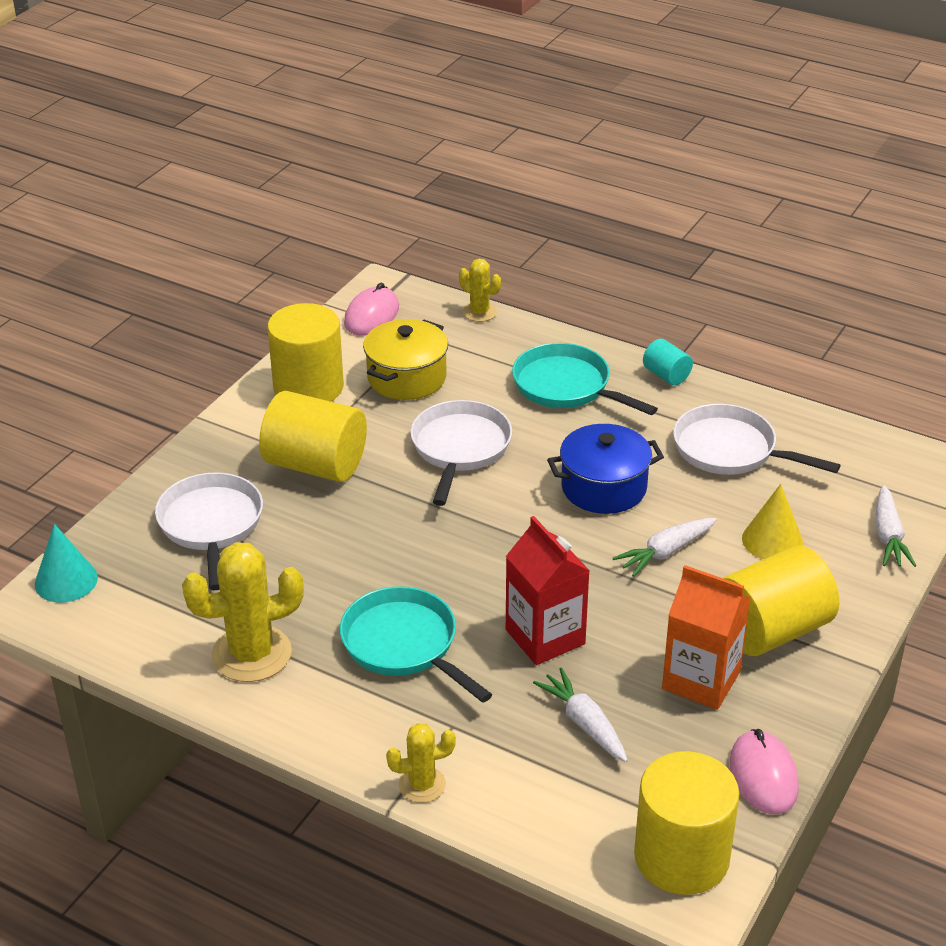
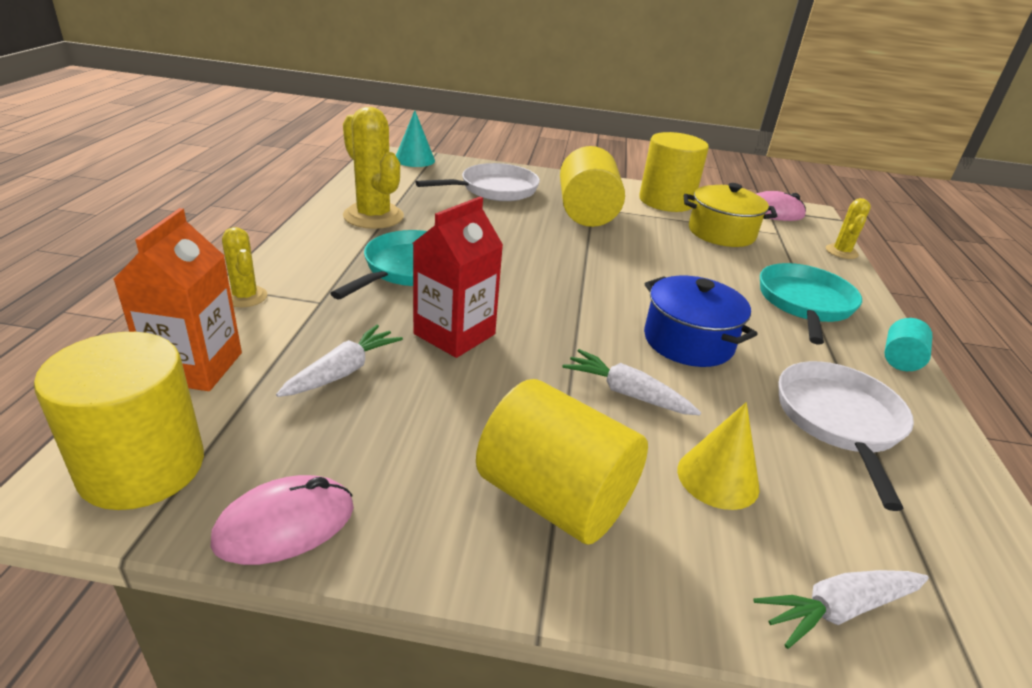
camera: 65 degrees right, 5 degrees down
(459, 449) = (663, 264): white pan -> none
(701, 680) = (437, 446): orange carton -> orange carton (195, 367)

